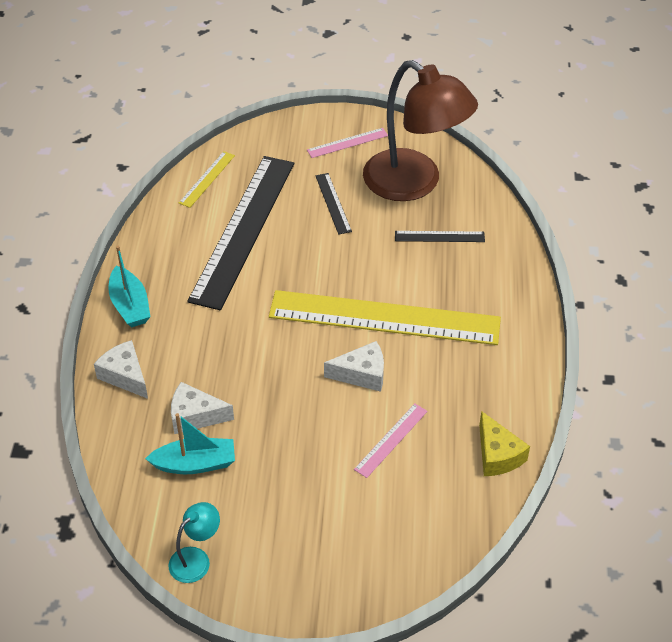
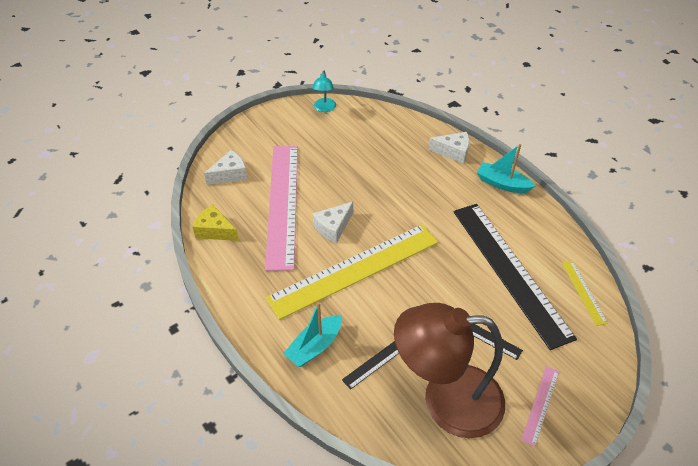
camera: 140 degrees right, 0 degrees up
(195, 416) = (395, 156): white cheese -> white cheese (230, 174)
(195, 464) = (369, 138): turquoise boat -> turquoise boat (315, 346)
(391, 440) = (282, 203): pink ruler -> pink ruler, size x2.42

